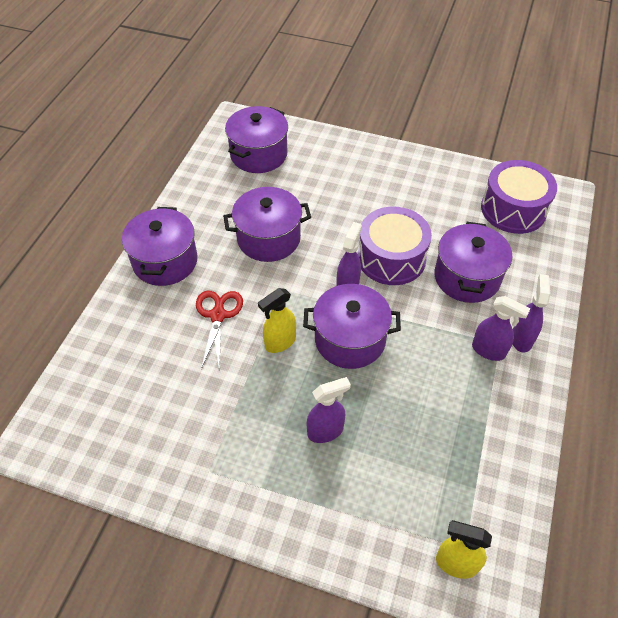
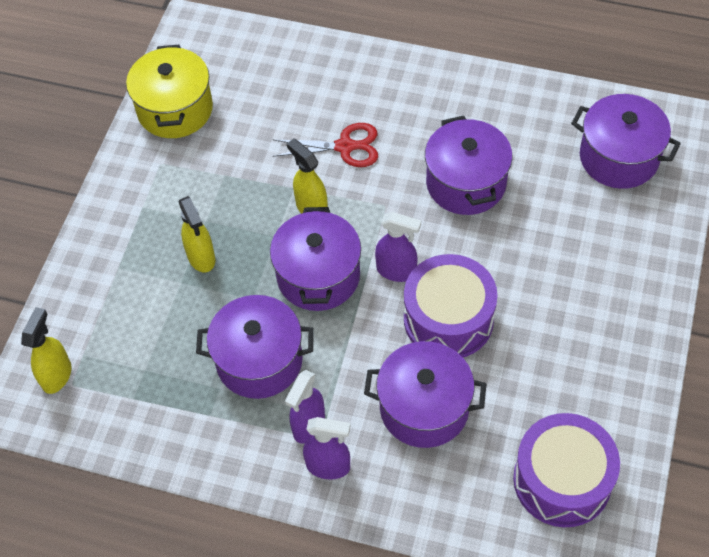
camera: 90 degrees right, 5 degrees up
(142, 458) = (175, 109): none -> yellow pot
(165, 261) = (418, 87): purple pot -> purple pot (259, 360)
(325, 431) = (201, 258): purple spray bottle -> yellow spray bottle

